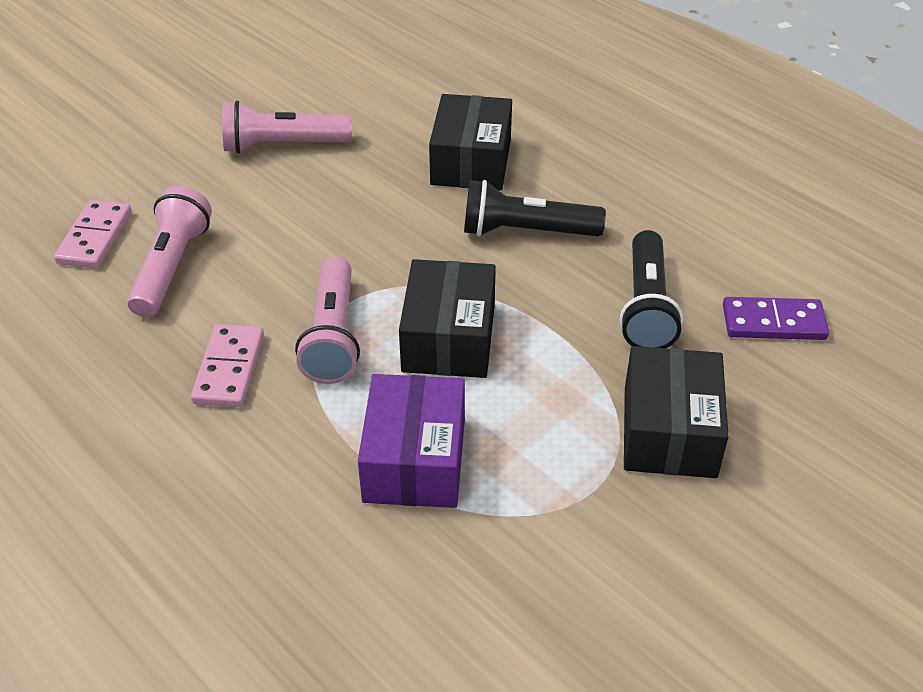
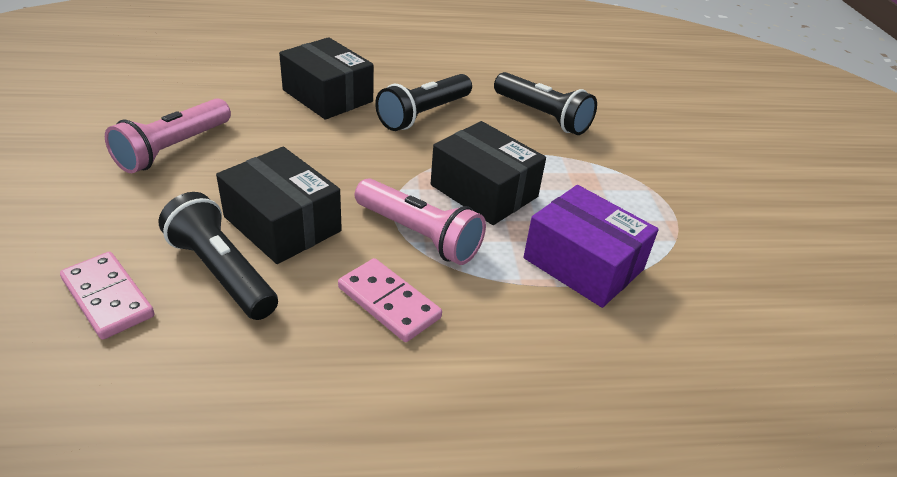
camera: 55 degrees left, 5 degrees down
(171, 267) = (222, 272): pink flashlight -> black flashlight
(669, 431) = (650, 163): black box -> black box (282, 224)
(773, 322) = (600, 92): purple domino -> none

